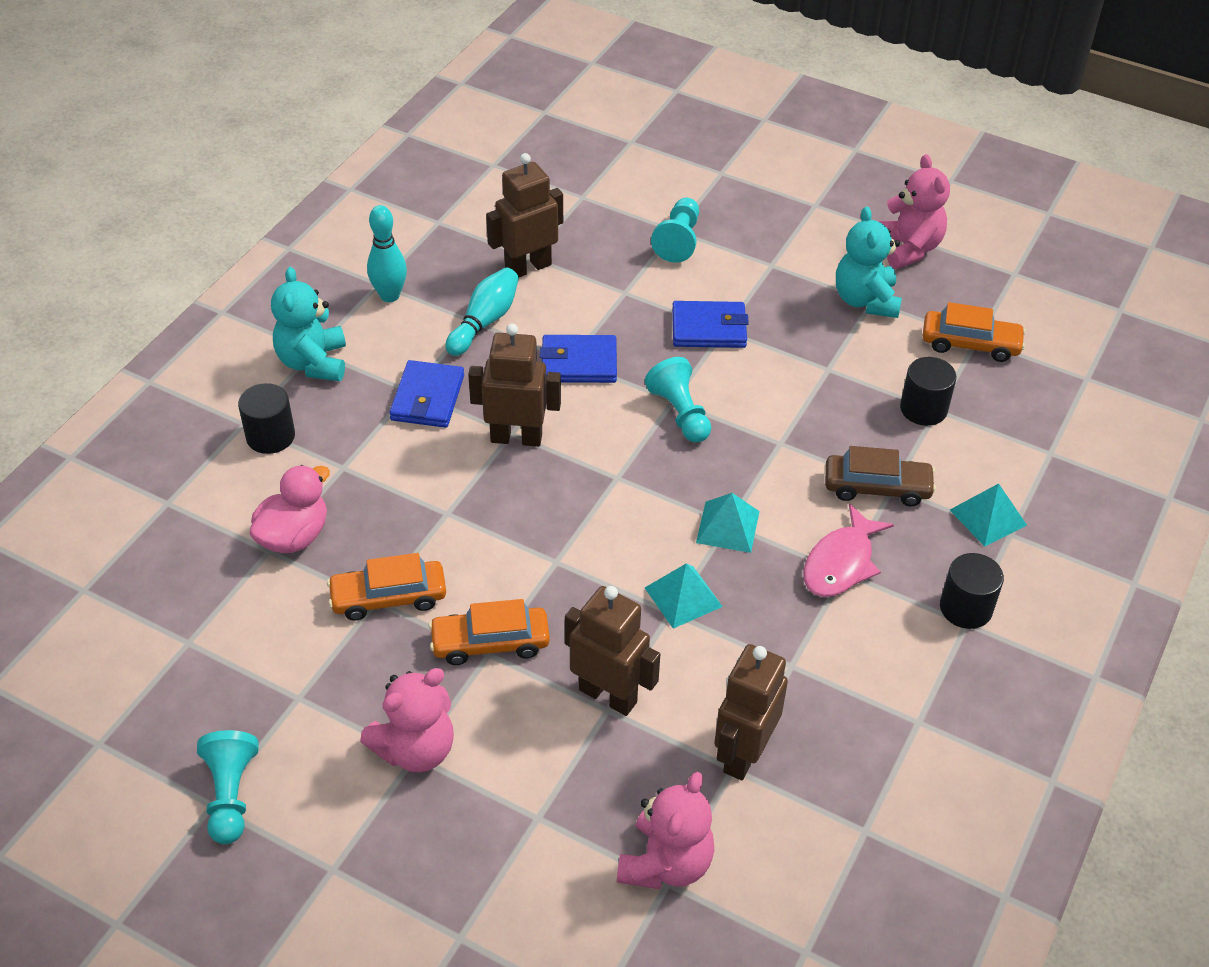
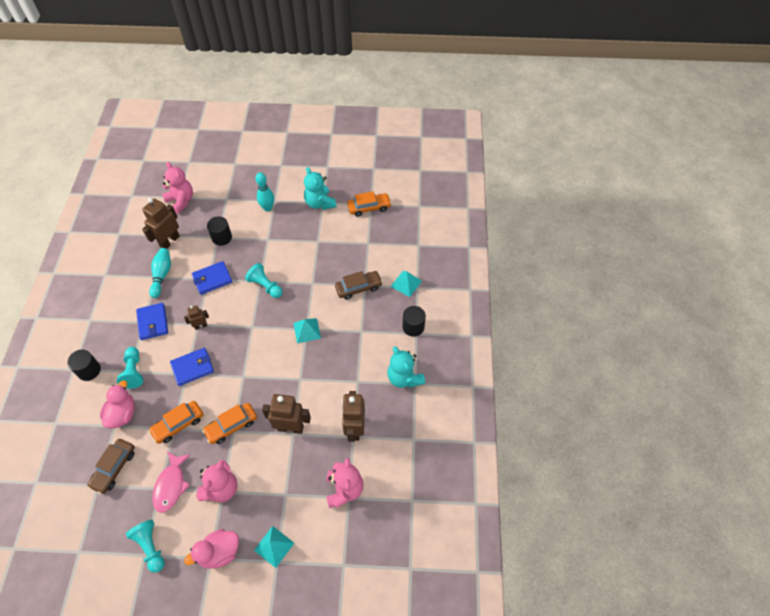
camera: 25 degrees left, 10 degrees up
(232, 624) = (114, 468): none -> brown car
(313, 362) = (92, 326): turquoise teddy bear -> turquoise teddy bear (404, 378)
(355, 866) = (219, 552): none -> pink duck
(389, 296) = (112, 279): turquoise bowling pin -> turquoise bowling pin (268, 208)
(516, 438) = (201, 326): brown robot -> brown robot, size x0.54
(678, 240) = (230, 203): turquoise pawn -> turquoise pawn (134, 371)
(683, 597) = (302, 370): turquoise pyramid -> turquoise pyramid (274, 546)
(709, 328) = (261, 241): blue wallet -> blue wallet (192, 367)
(841, 563) = (358, 328): pink fish -> pink fish (171, 485)
(908, 248) = (327, 172): pink teddy bear -> pink teddy bear (181, 201)
(923, 409) = (362, 245): black cylinder -> black cylinder (222, 237)

